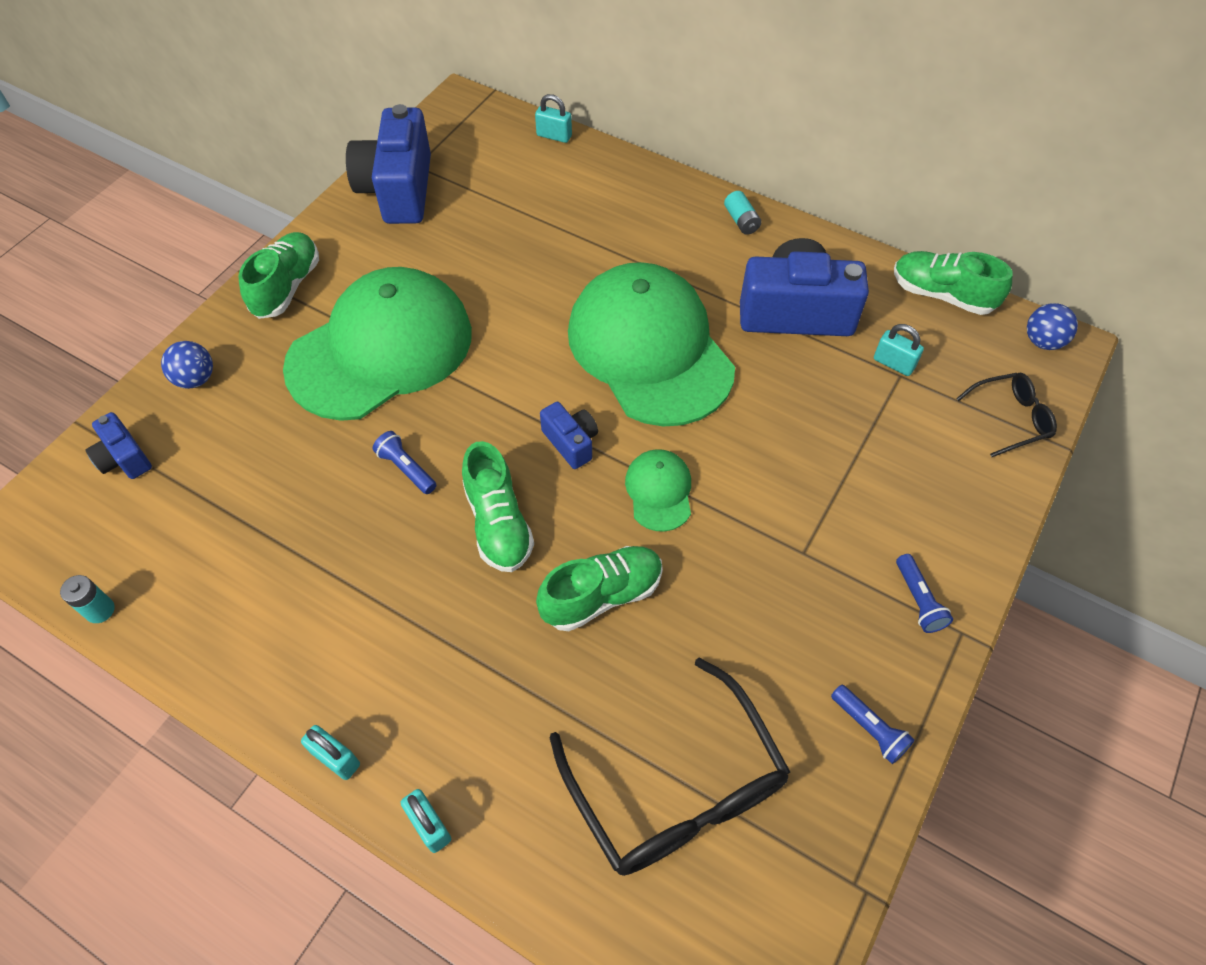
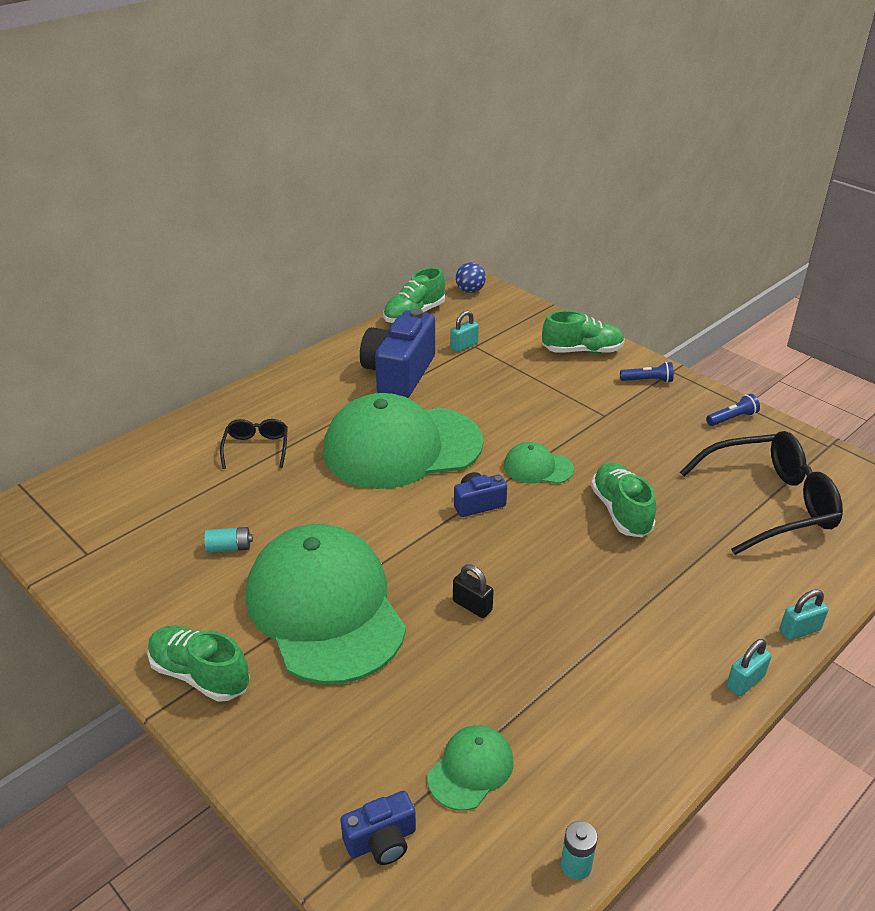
camera: 75 degrees left, 20 degrees down
(195, 379) = (294, 766): blue ball -> none
(199, 508) = (471, 769): none -> green cap
(398, 190) = (113, 571): blue camera -> none
(406, 469) = (472, 606): blue flashlight -> black padlock
(498, 523) = (544, 556): green shoe -> green shoe (582, 351)
(554, 136) = (118, 456): turquoise padlock -> none
(741, 221) = (294, 378): turquoise battery -> turquoise battery (229, 547)
(1010, 418) = (525, 316): black glasses -> black glasses (256, 448)

